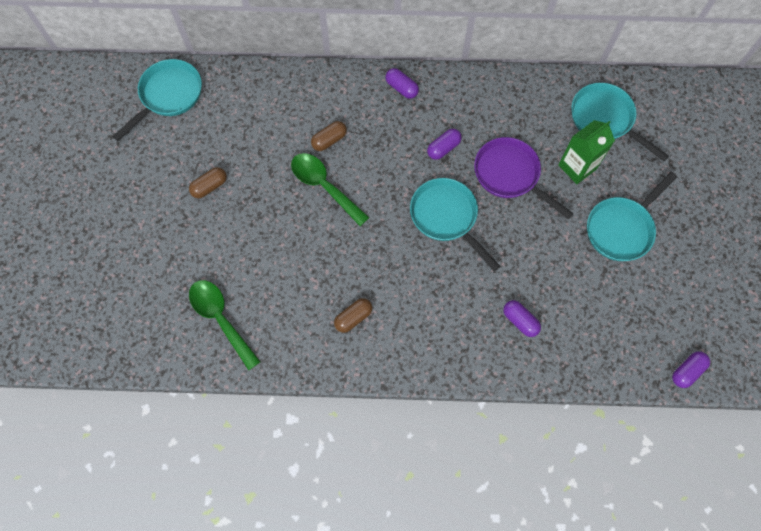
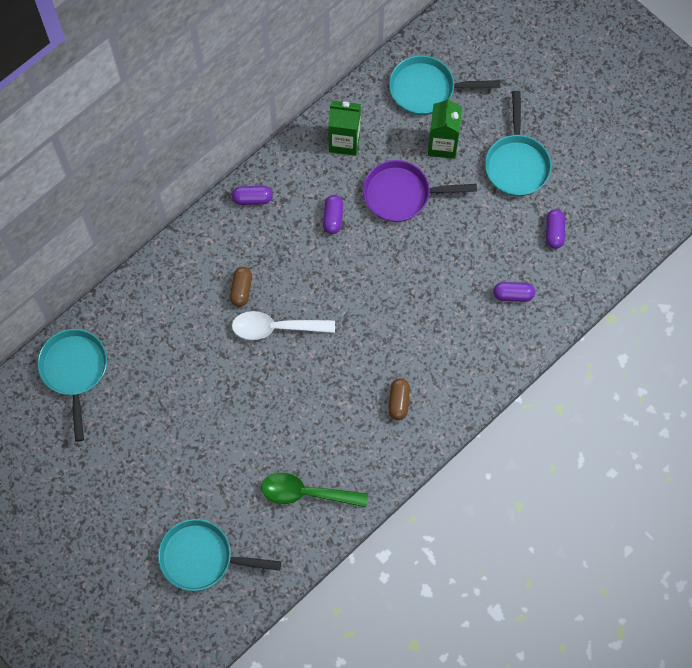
camera: 45 degrees left, 0 degrees up
(210, 186) = (189, 409): brown capsule -> none
(324, 186) = (276, 328): green spoon -> white spoon
(446, 217) = (388, 268): turquoise pan -> turquoise pan (201, 558)
(506, 104) = (344, 141): none -> green carton
(687, 371) = (651, 226): purple capsule -> purple capsule (554, 232)

